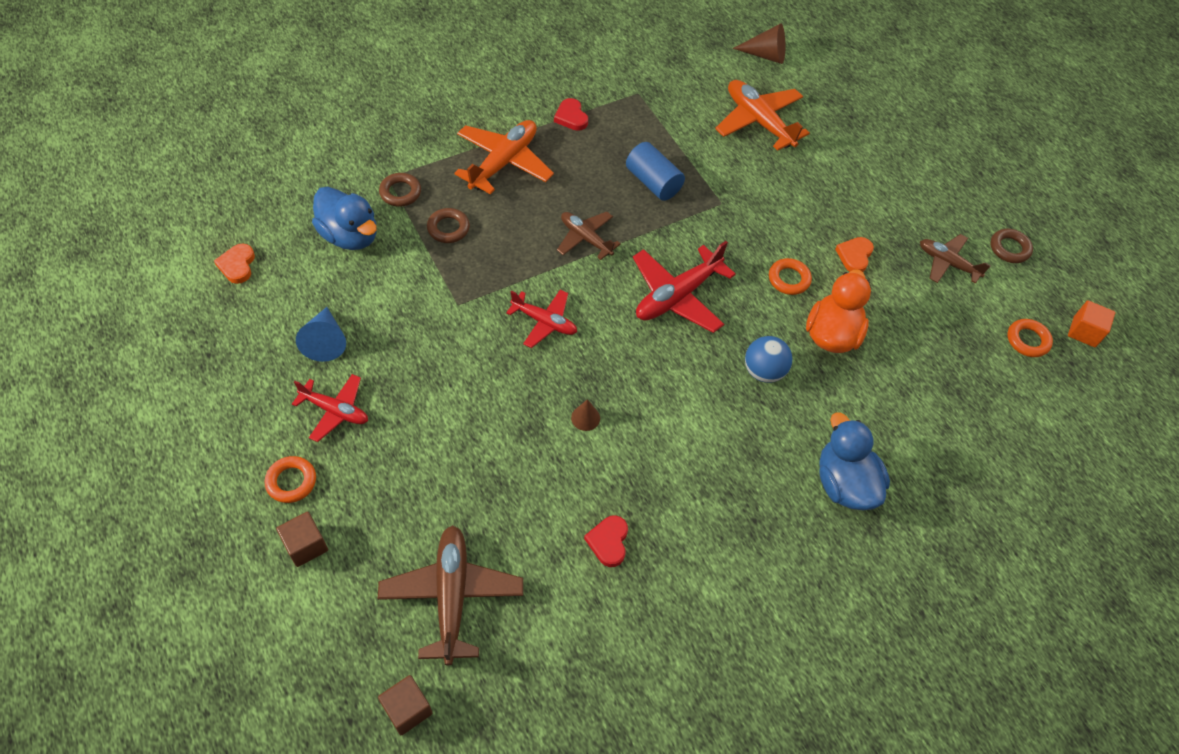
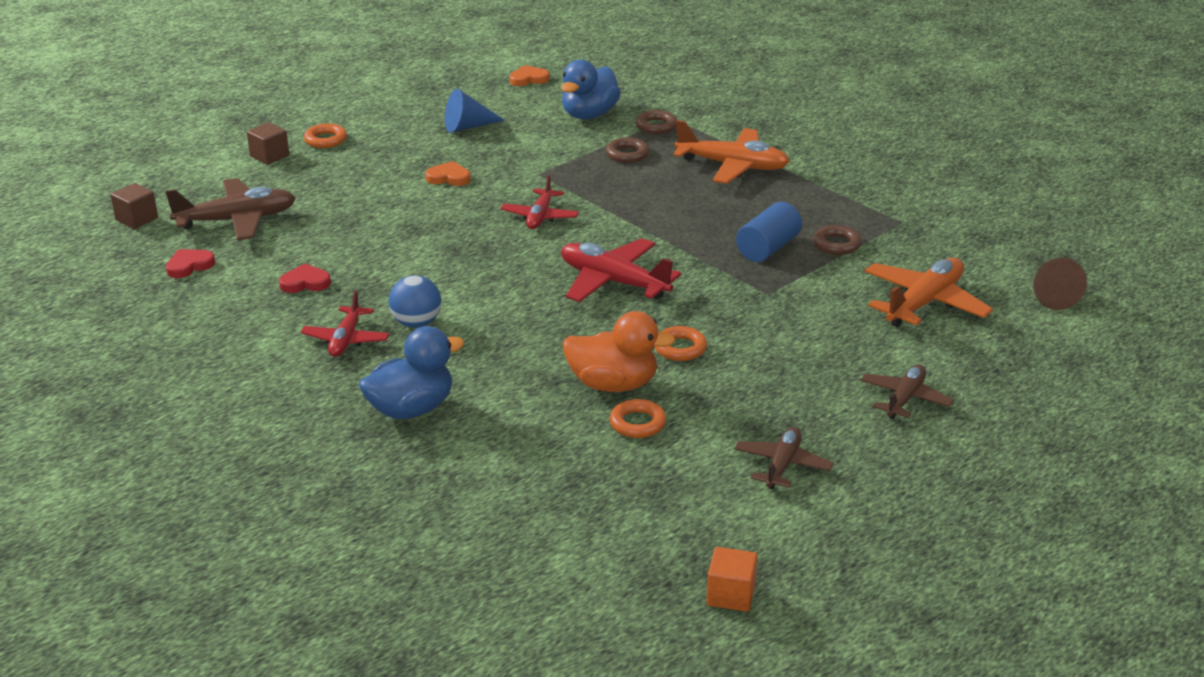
camera: 80 degrees right, 25 degrees down
(335, 411) = (399, 143): red plane -> red plane (346, 340)
(571, 117) = (828, 190): red heart -> red heart (189, 266)
(585, 418) = (437, 253): brown cone -> none
(586, 238) = (660, 222): brown plane -> brown plane (905, 399)
(763, 371) = (538, 344): blue ball -> blue ball (416, 323)
(854, 256) = (746, 391): orange heart -> orange heart (449, 177)
(1009, 248) = (846, 519): brown ring -> brown ring (837, 244)
(1027, 340) = (686, 541): orange ring -> orange ring (637, 423)

